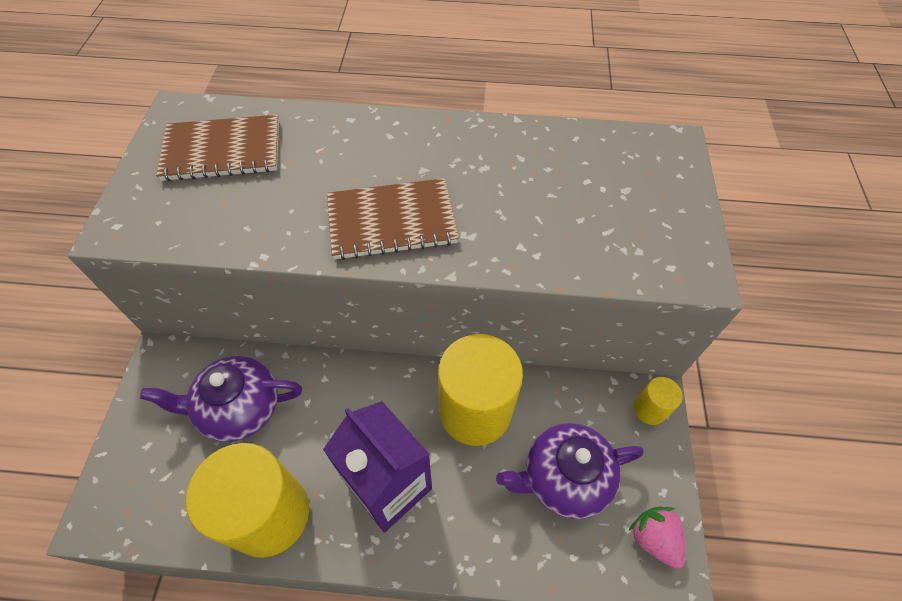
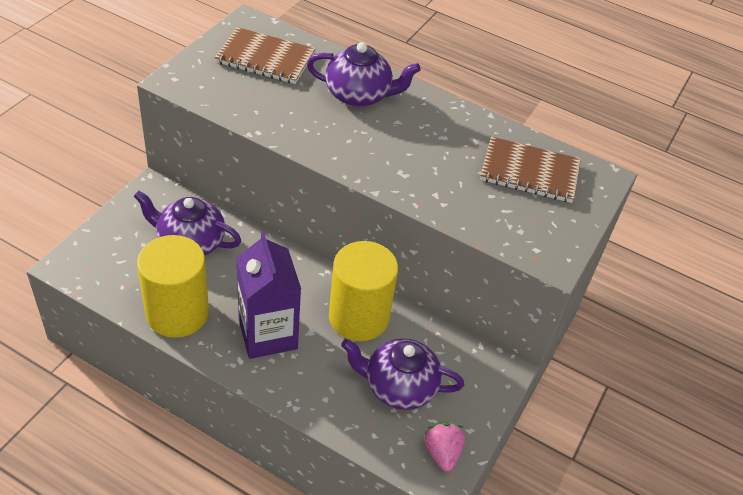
camera: 20 degrees right, 10 degrees down
(360, 154) = (359, 95): none -> purple teapot
(391, 221) = (355, 144): brown notebook -> brown notebook (529, 172)
(649, 409) = (496, 376): yellow cylinder -> none

